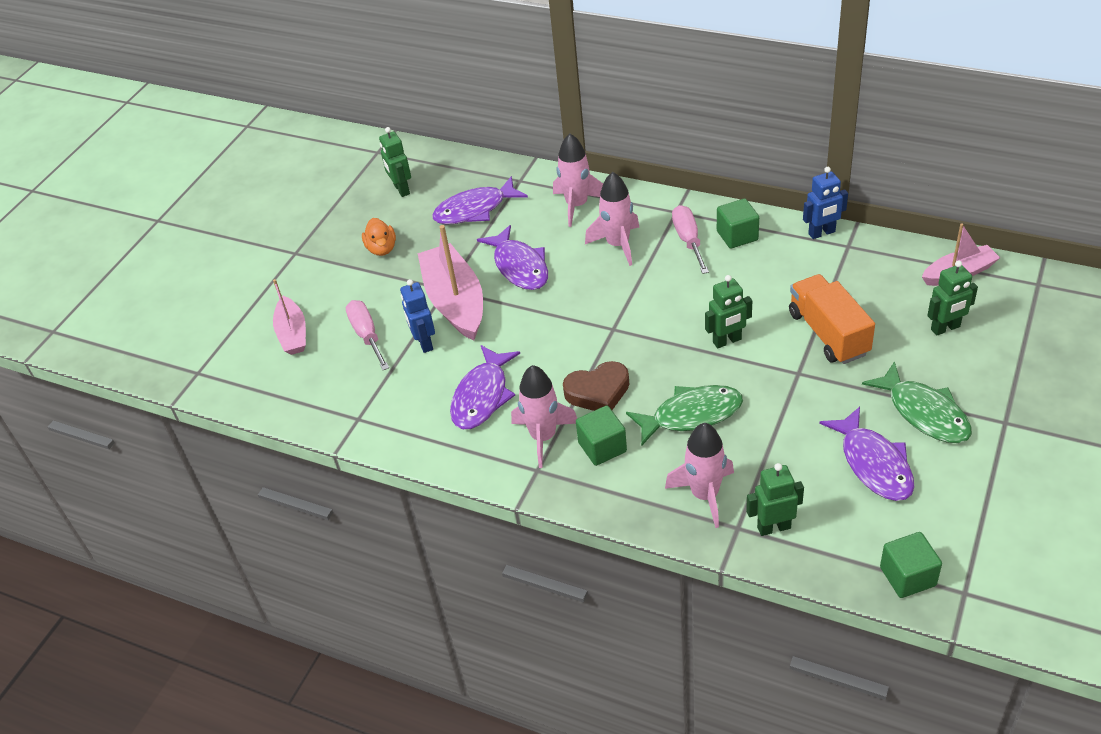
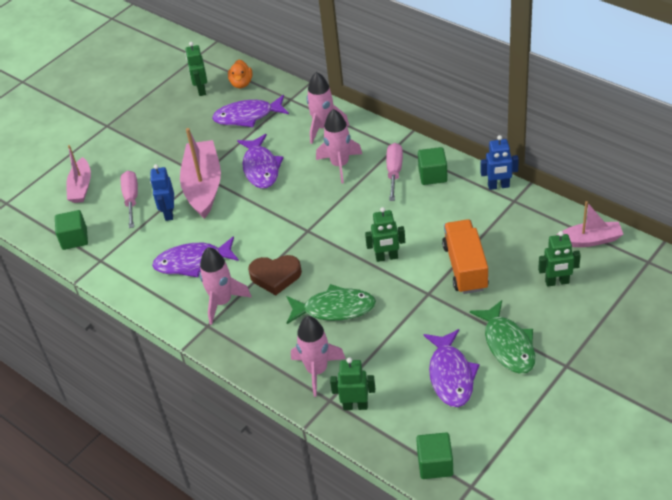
camera: 15 degrees right, 0 degrees up
(382, 249) = (168, 134): orange duck -> orange duck (241, 83)
(482, 396) = (192, 262): purple fish -> purple fish turned 45 degrees clockwise
(602, 447) = (260, 319): green cube -> green cube (74, 239)

